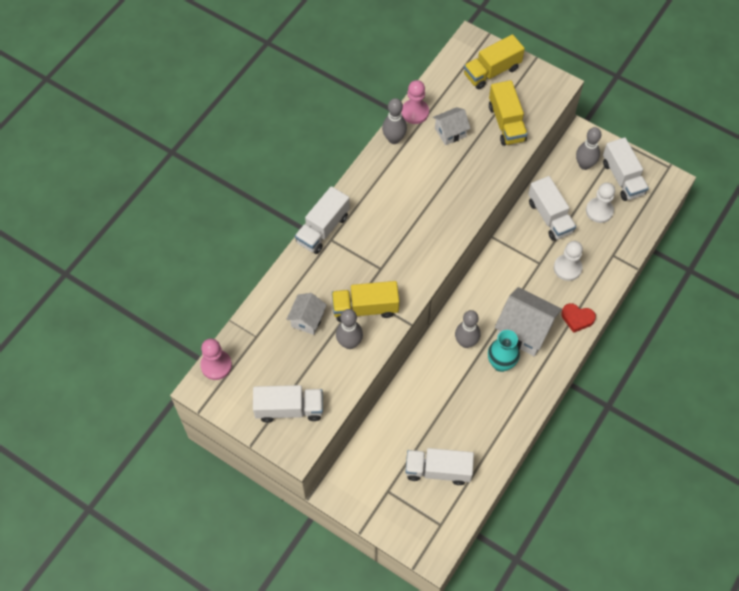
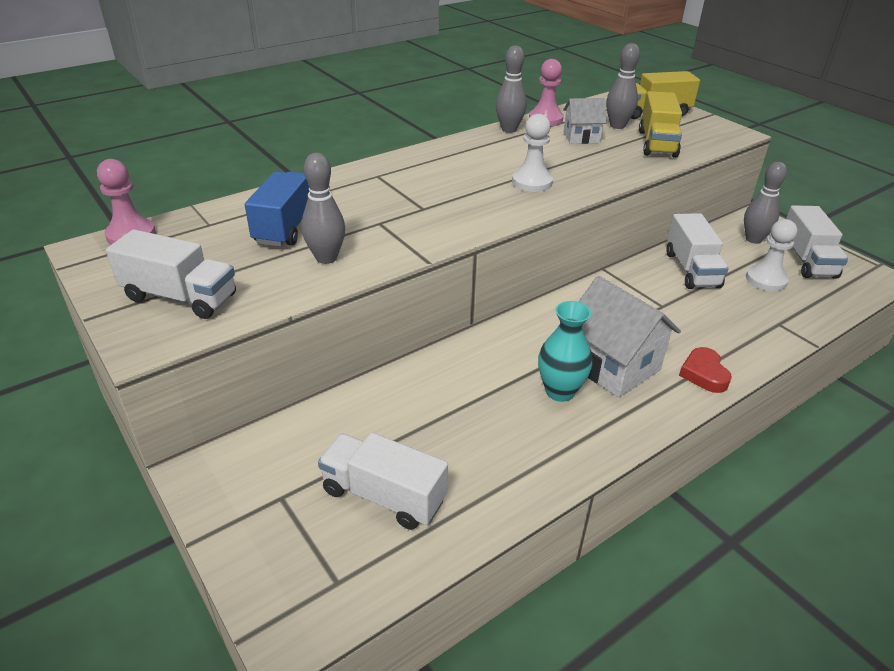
camera: 20 degrees right, 25 degrees down
(307, 320) = (288, 226): white house -> blue truck
(323, 229) = (374, 167): white truck -> none
(365, 308) = (375, 234): yellow truck -> none
(466, 342) = (516, 354): grey bowling pin -> grey bowling pin (617, 126)
(567, 268) = (703, 319): white pawn -> white pawn (532, 182)
(577, 318) = (704, 374): red heart -> red heart turned 45 degrees clockwise

